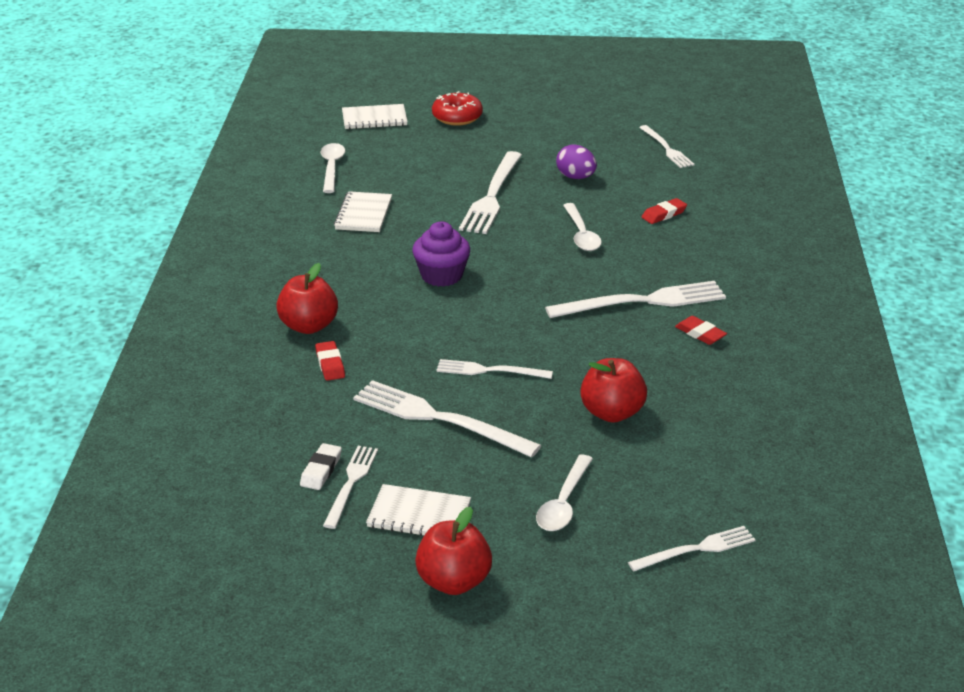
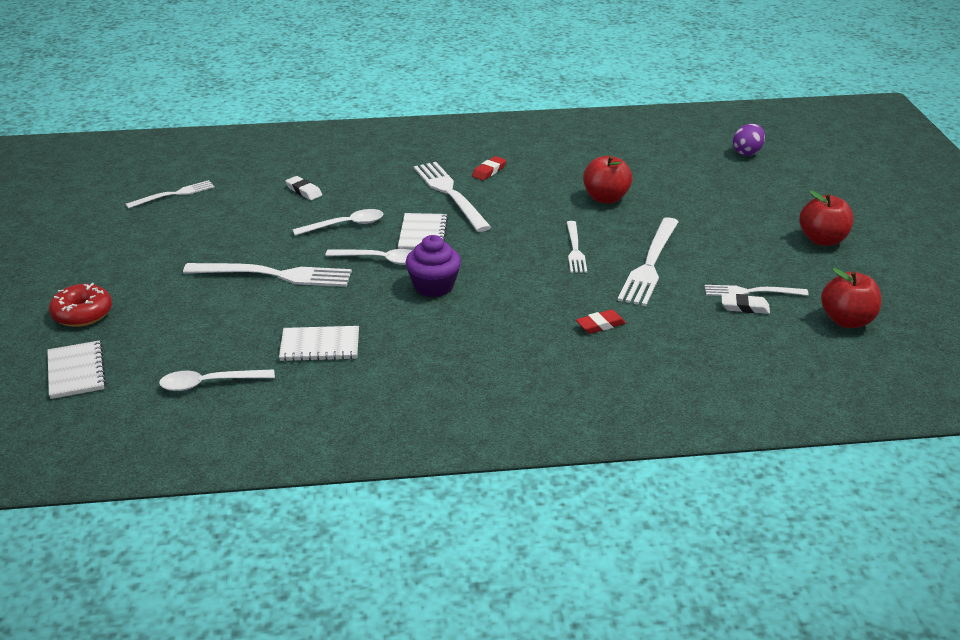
camera: 100 degrees left, 0 degrees up
(308, 326) = (544, 346): red apple -> red apple (847, 321)
(419, 515) = (767, 260): white notebook -> white notebook (423, 234)
(563, 503) = (717, 209): white spoon -> white spoon (380, 260)
(576, 177) = (233, 235): purple egg -> purple egg (747, 152)
(664, 214) = (304, 191): red eraser -> white eraser
(696, 549) = (732, 166): white fork -> none

